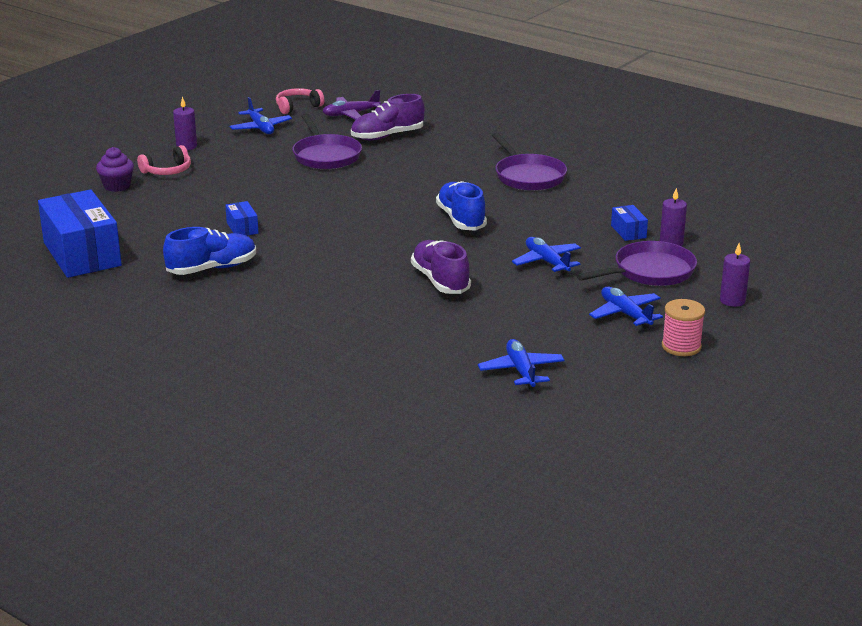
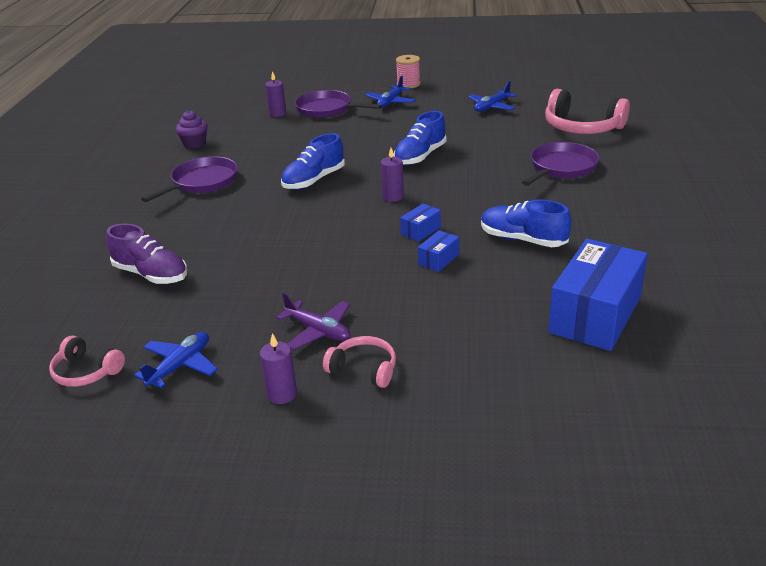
camera: 120 degrees left, 5 degrees up
(117, 186) = (439, 383): purple cupcake -> purple cupcake (194, 144)
(325, 155) = (232, 287): purple pan -> purple pan (561, 168)
(350, 114) = (94, 322): purple plane -> purple plane (318, 331)
(375, 401) = (582, 127): none -> pink headphones
(440, 281) = (420, 156): purple shoe -> blue shoe
(547, 262) = (349, 136): blue plane -> none
(628, 231) = (273, 127): blue box -> blue box (421, 231)
(732, 301) = (339, 86): purple candle -> purple candle (393, 197)

